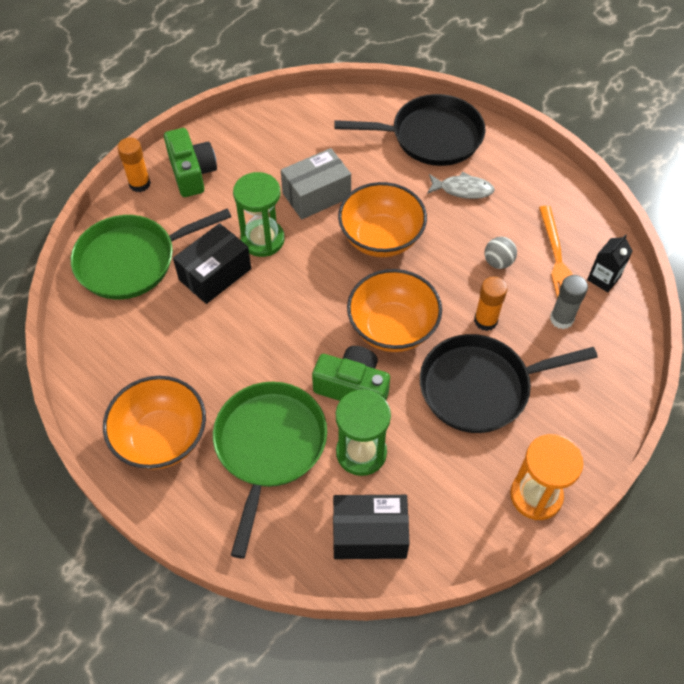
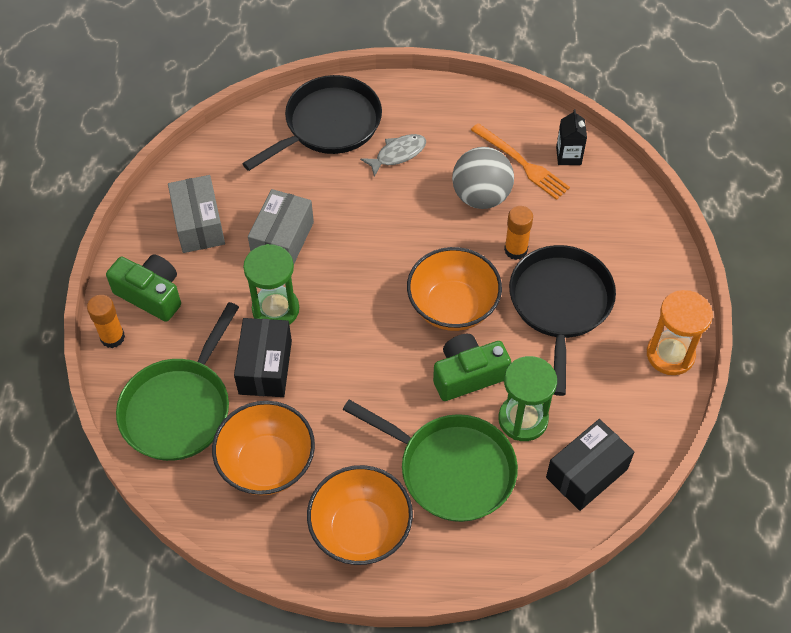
camera: 40 degrees left, 0 degrees up
(269, 447) = (451, 469): green pan -> green pan turned 150 degrees clockwise
(270, 147) = (199, 224): none -> grey box
(381, 238) = (372, 240): orange bowl -> orange bowl (267, 464)
(480, 387) = (560, 304): black pan -> black pan turned 150 degrees clockwise
(498, 262) = (481, 196): grey ball -> grey ball, size x1.91
(561, 319) = (568, 209): grey glue stick -> none

